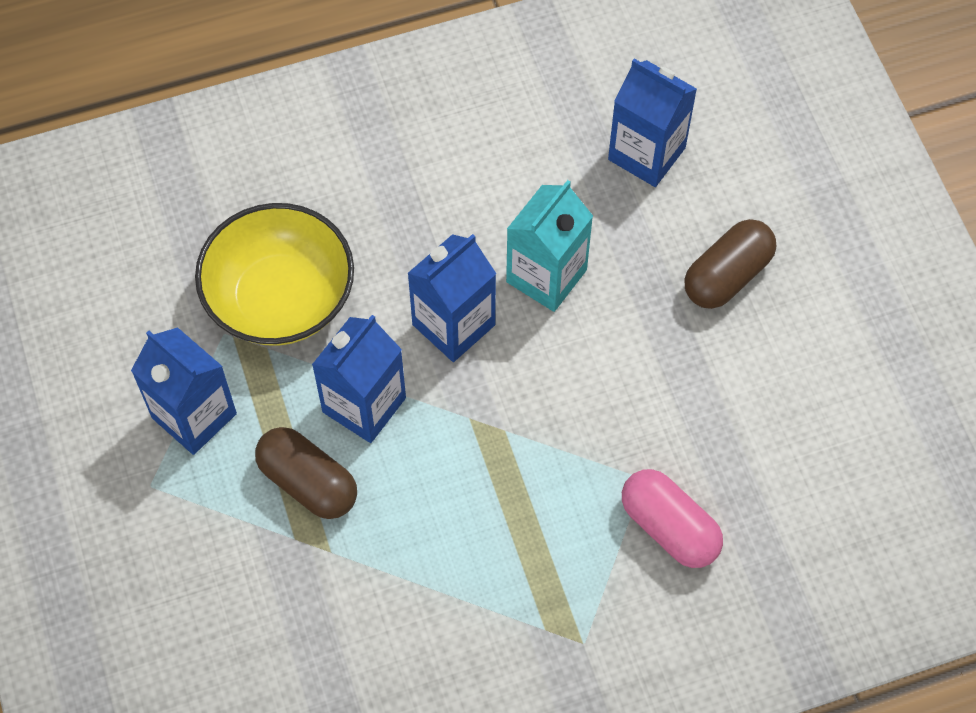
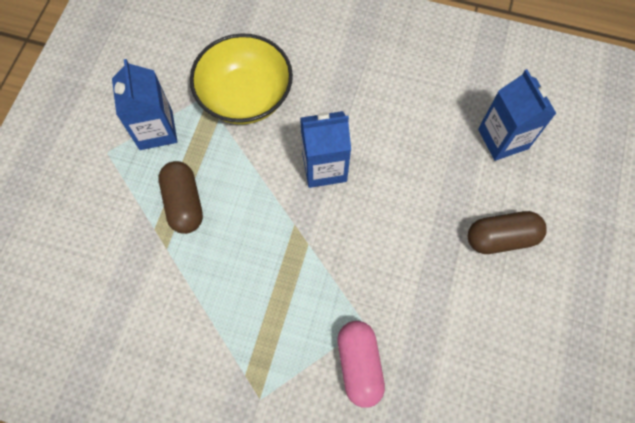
camera: 35 degrees right, 5 degrees up
(364, 405) = (244, 180): blue carton -> none
(546, 276) = (395, 172): turquoise carton -> none

